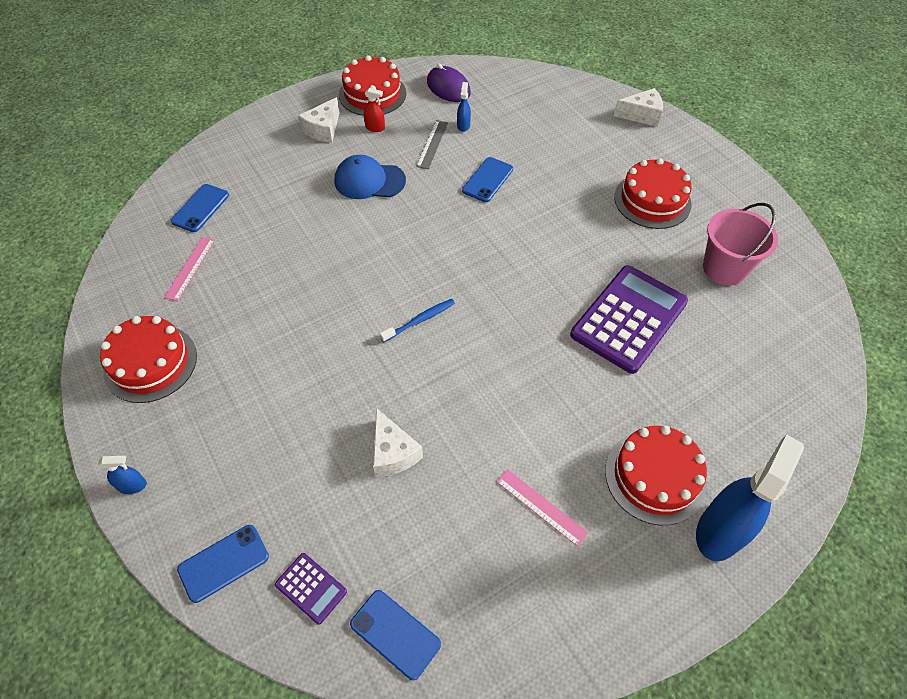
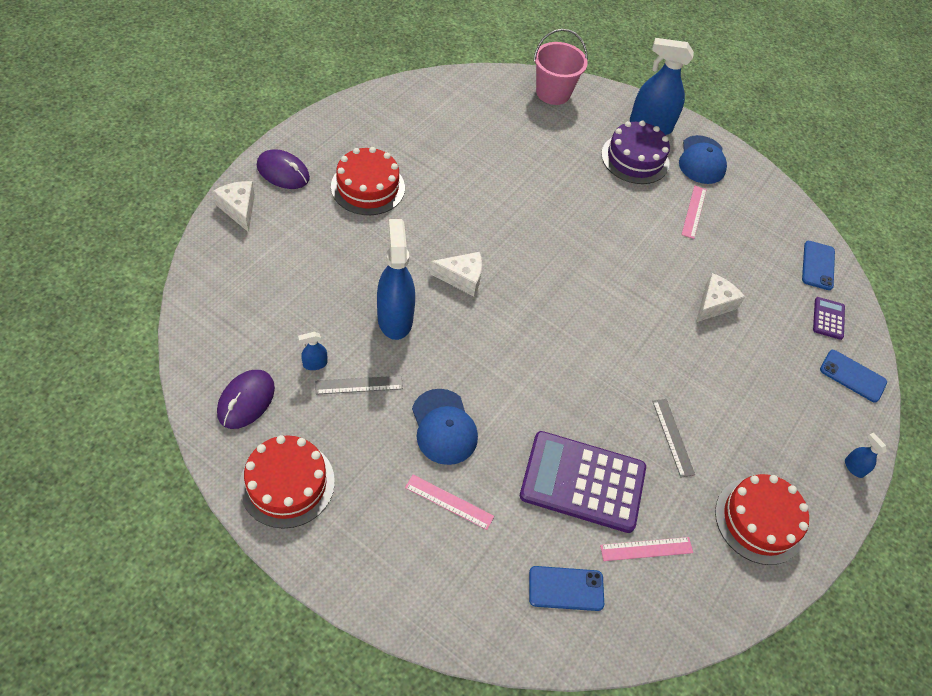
camera: 120 degrees left, 0 degrees up
(267, 333) = (673, 437): none -> grey ruler
(307, 166) = (449, 502): none -> pink ruler
(323, 129) = (377, 513): white cheese -> white cheese (462, 278)
(375, 128) = (353, 455): red spray bottle -> none
(420, 320) = (592, 323): blue toothbrush -> none
(487, 180) = (395, 318): blue phone -> blue spray bottle
(629, 319) = (513, 187): purple calculator -> purple calculator (583, 482)
(637, 573) = (702, 160): none -> blue cap
(655, 477) = (635, 158): red cake -> purple cake
(683, 149) = (283, 172): none -> purple mouse
(724, 268) = (429, 135): pink bucket -> pink bucket (553, 93)

